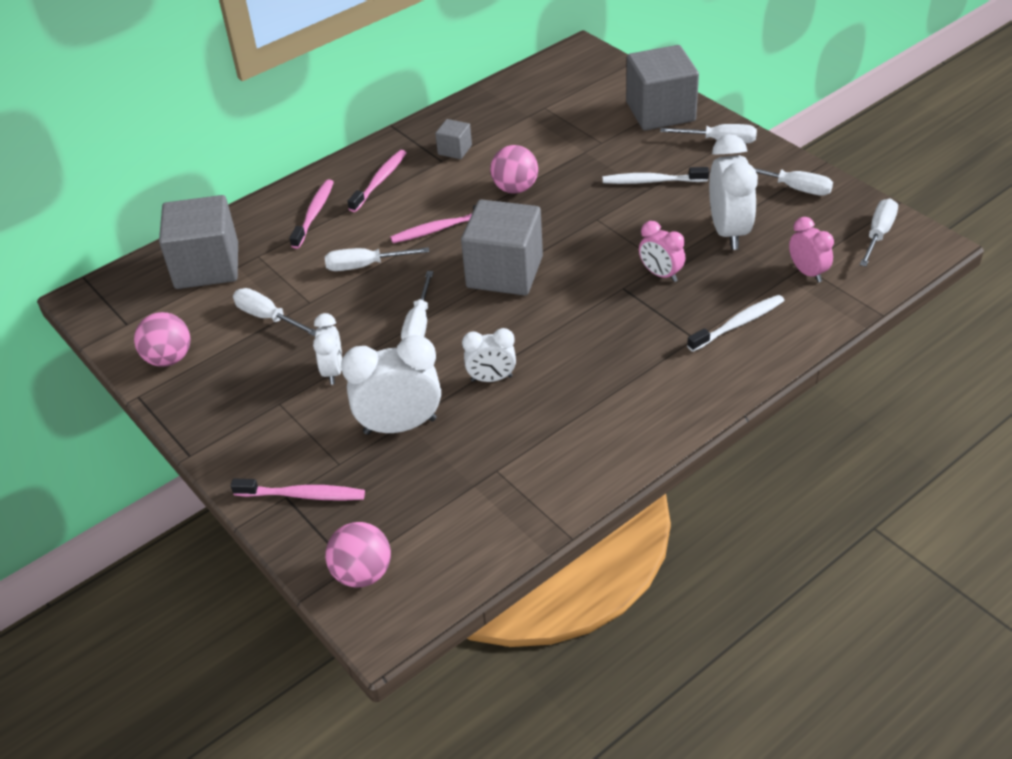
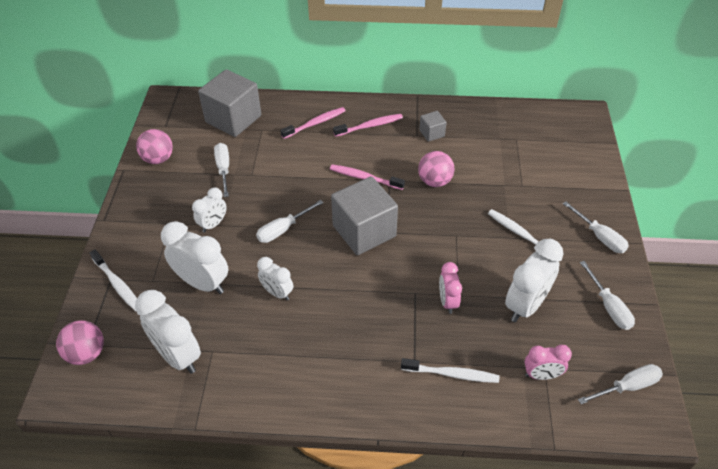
camera: 40 degrees right, 5 degrees up
(303, 495) = (117, 284): pink toothbrush -> white toothbrush
(365, 266) = (301, 173): white screwdriver -> none
(467, 499) = (178, 355): none -> white clock
(660, 112) = (585, 189): grey cube -> none
(807, 272) = (541, 375): pink clock -> pink clock turned 75 degrees clockwise

